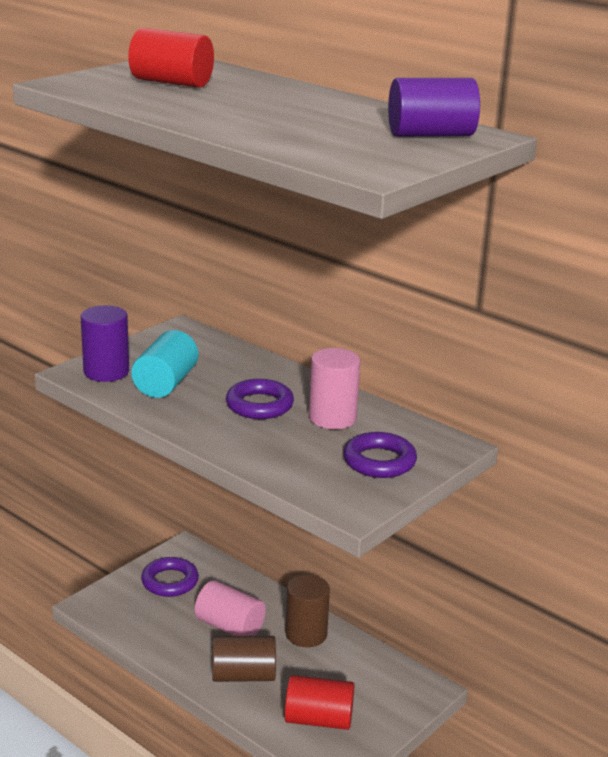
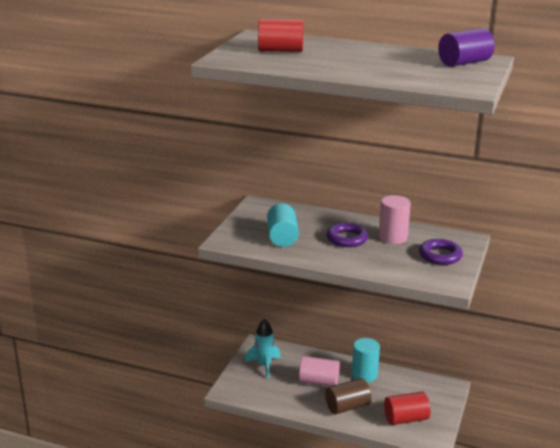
camera: 20 degrees left, 0 degrees up
(106, 372) = (240, 238): purple cylinder -> none
(170, 581) = (264, 365): purple ring -> turquoise rocket
(306, 634) = (364, 375): brown cylinder -> turquoise cylinder

